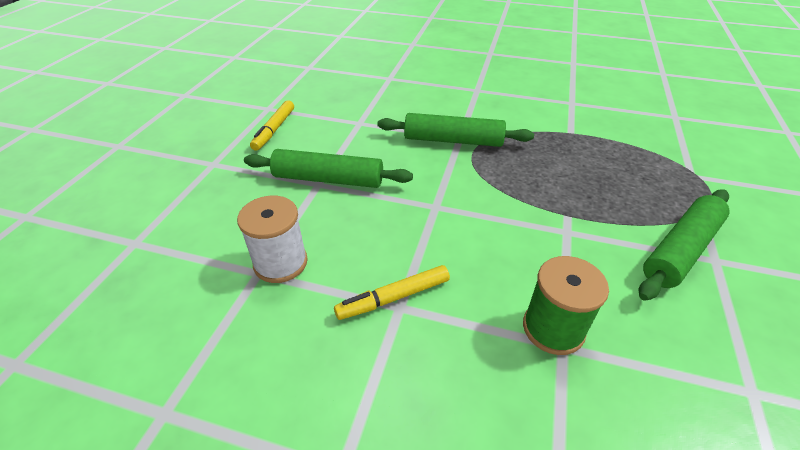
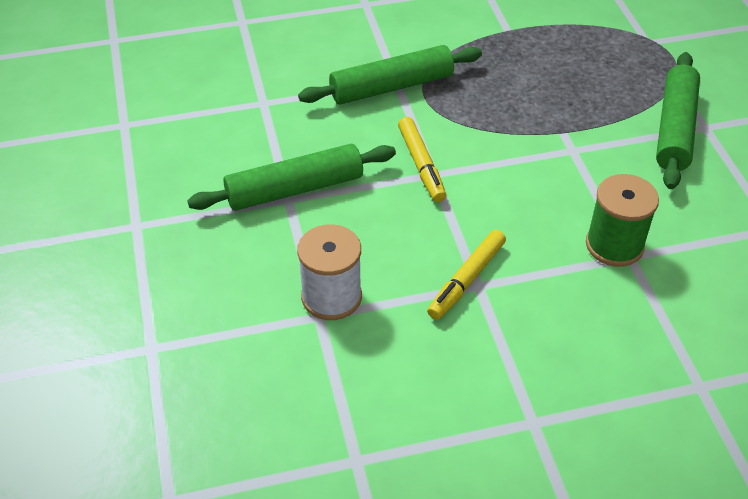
camera: 30 degrees left, 5 degrees up
(274, 130) = (166, 152): yellow marker -> yellow marker (421, 165)

